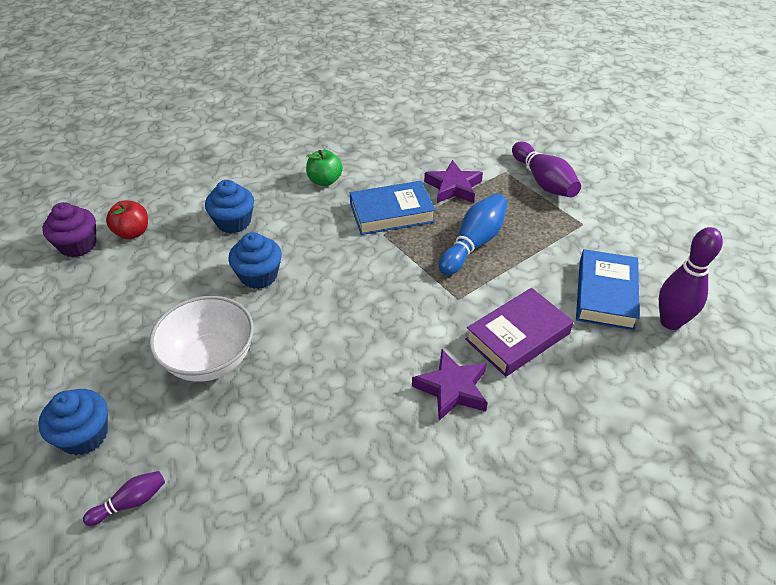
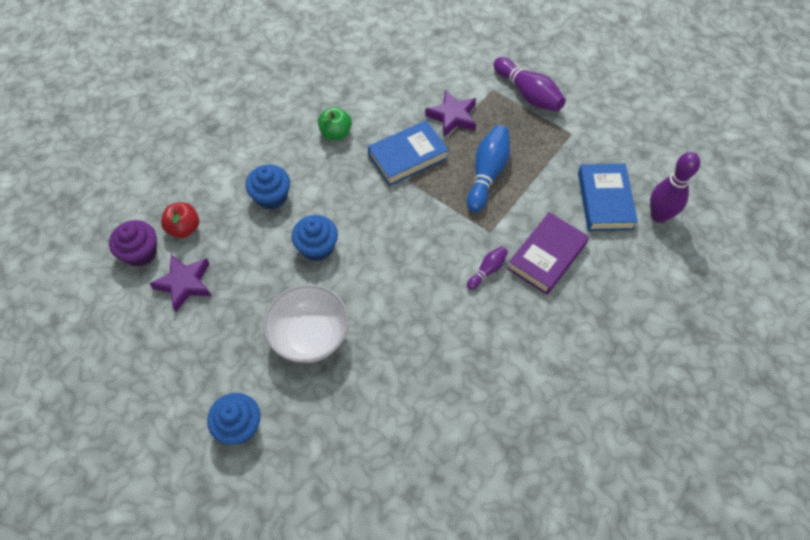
camera: 15 degrees left, 15 degrees up
(130, 502) = (302, 469): purple bowling pin -> purple bowling pin (487, 270)
(452, 389) = (510, 315): purple star -> purple star (184, 283)

